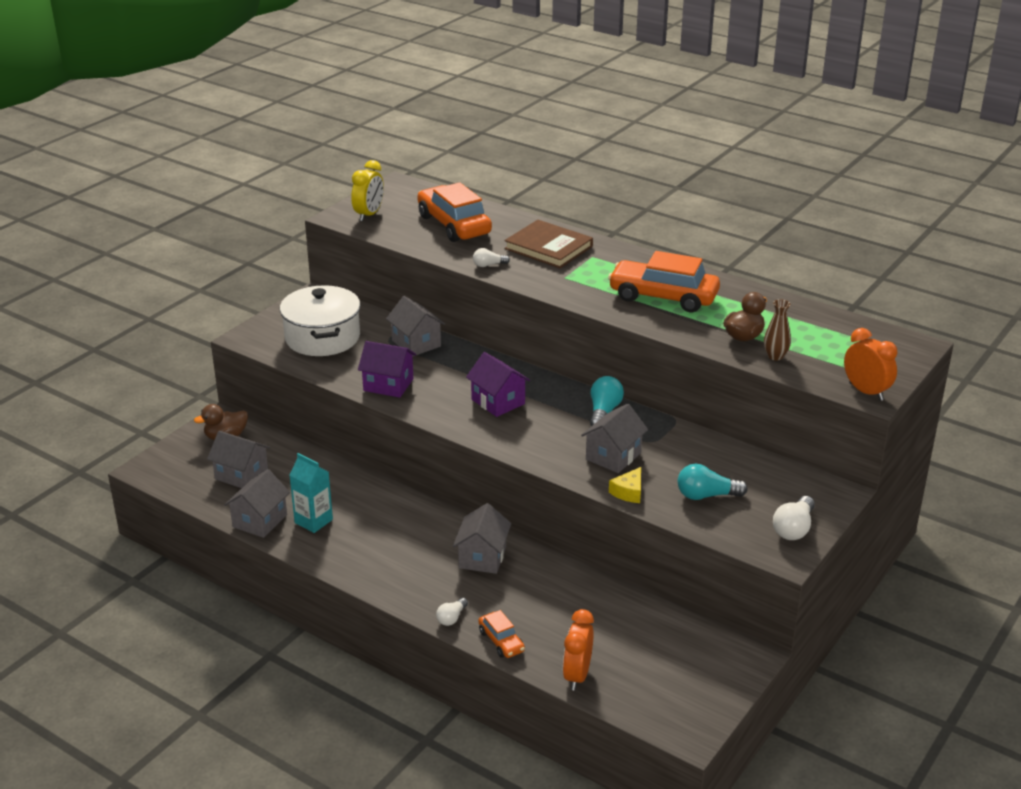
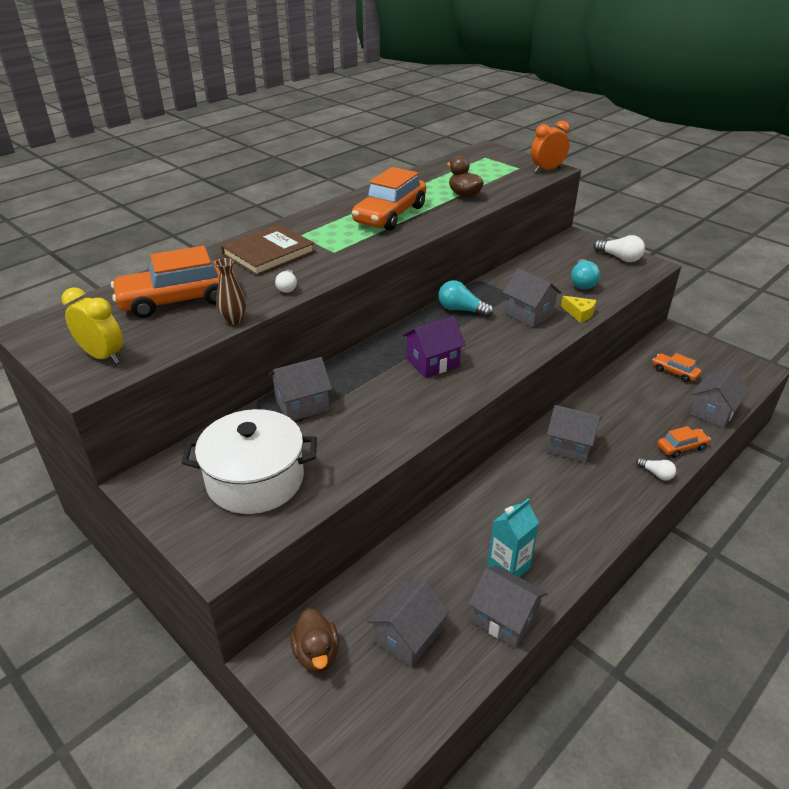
camera: 80 degrees left, 5 degrees up
(388, 385) = (382, 431): purple house -> none
(577, 675) = (713, 412): orange clock -> grey house
(653, 649) = (674, 372): none -> orange car
(775, 356) = (496, 189): brown vase -> brown vase (234, 320)

